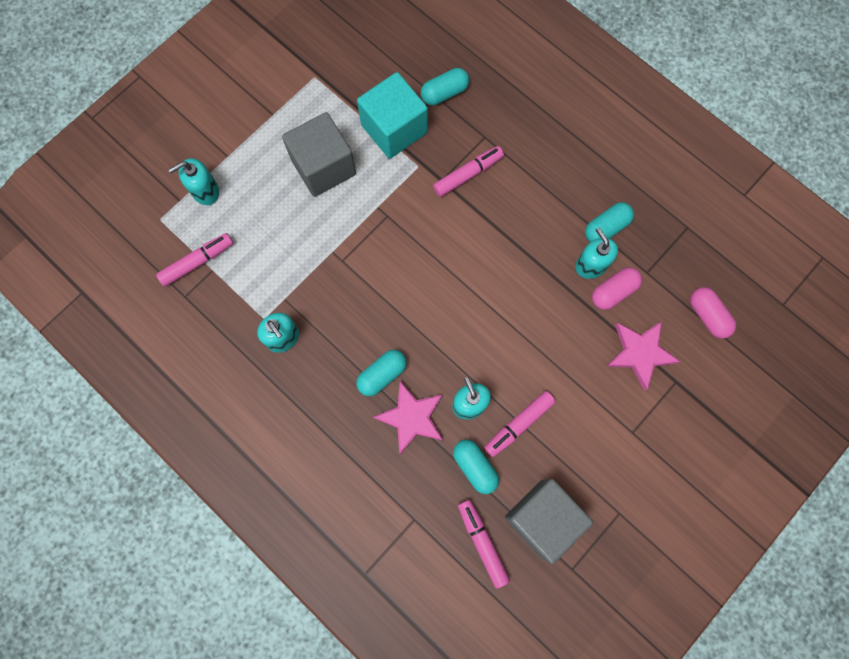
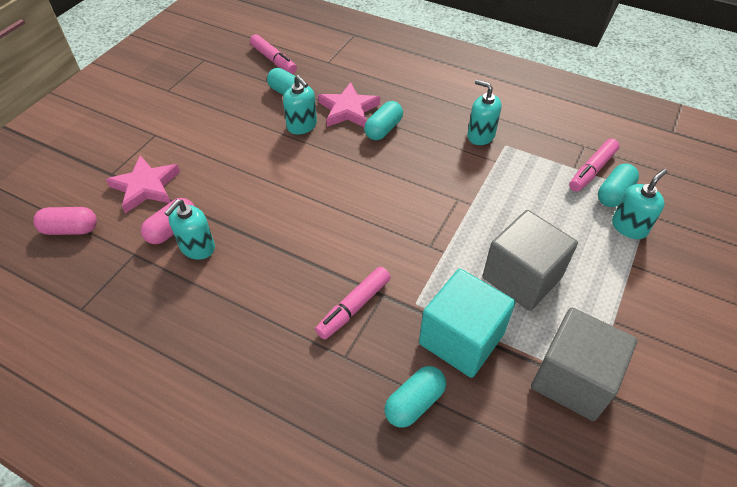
camera: 165 degrees right, 25 degrees down
(518, 424) = (256, 122): pink marker -> none
(542, 518) = (229, 77): grey cube -> grey cube (572, 379)
(591, 265) = (197, 247): turquoise soap dispenser -> turquoise soap dispenser turned 75 degrees clockwise
(606, 228) = (180, 287): turquoise capsule -> turquoise capsule (614, 194)
(707, 315) = (70, 229): pink capsule -> pink capsule turned 45 degrees counterclockwise

